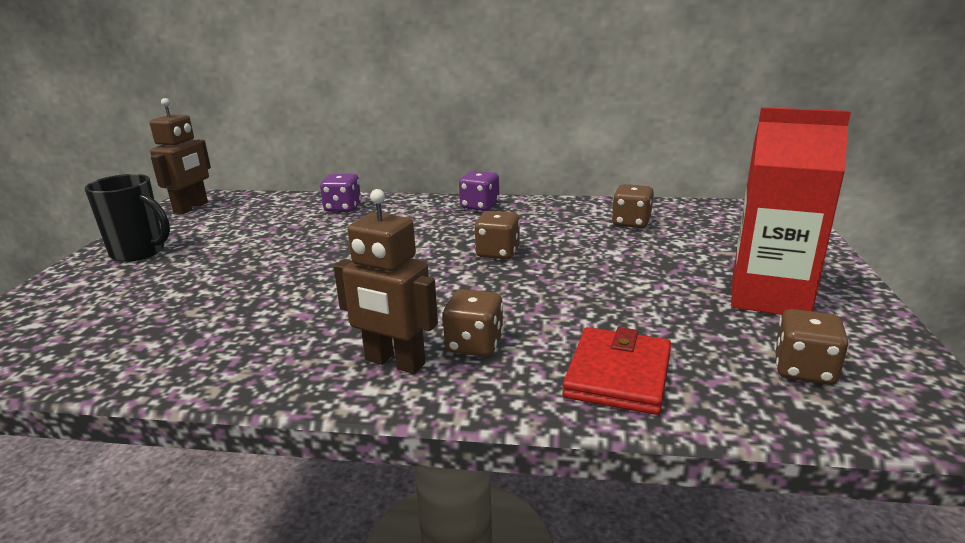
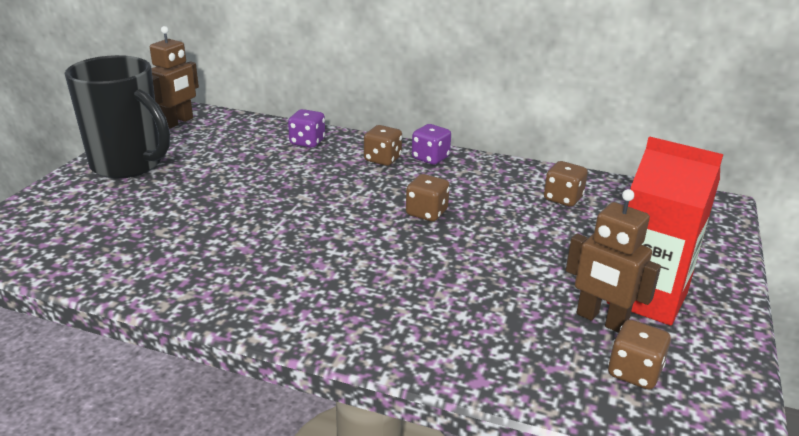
camera: 10 degrees right, 5 degrees up
(139, 253) = (128, 165): black mug -> black mug, size x1.60
(394, 362) = (304, 305): brown robot -> brown robot (601, 320)
(474, 345) = (372, 301): brown dice -> brown dice (382, 159)
(618, 375) = (477, 348): red wallet -> none

